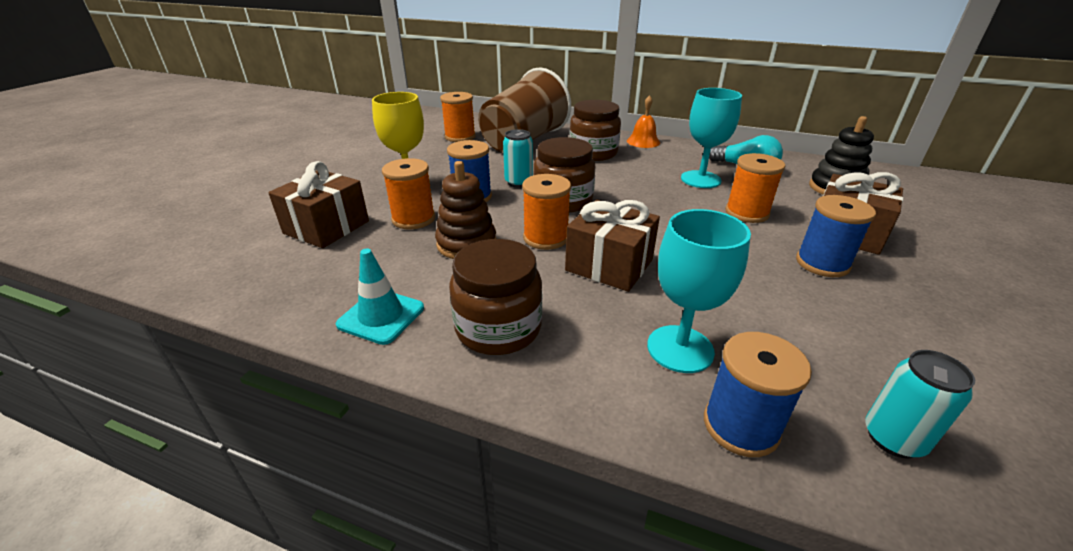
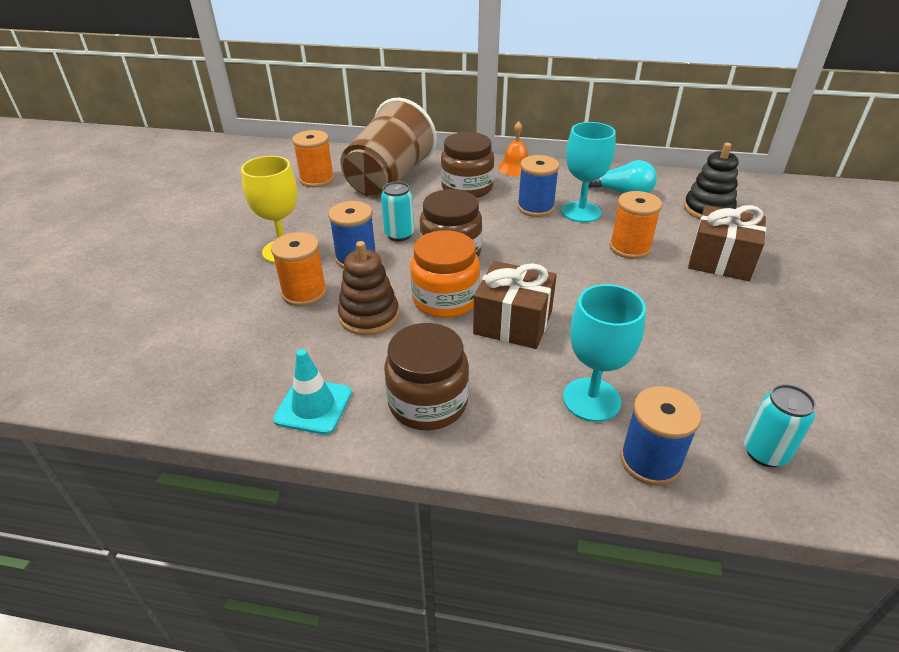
camera: 10 degrees left, 5 degrees up
(326, 227) = (215, 314): brown gift -> none
(546, 238) = (445, 299): orange spool -> orange jar
(822, 263) = (701, 297): blue spool -> blue spool (535, 208)

